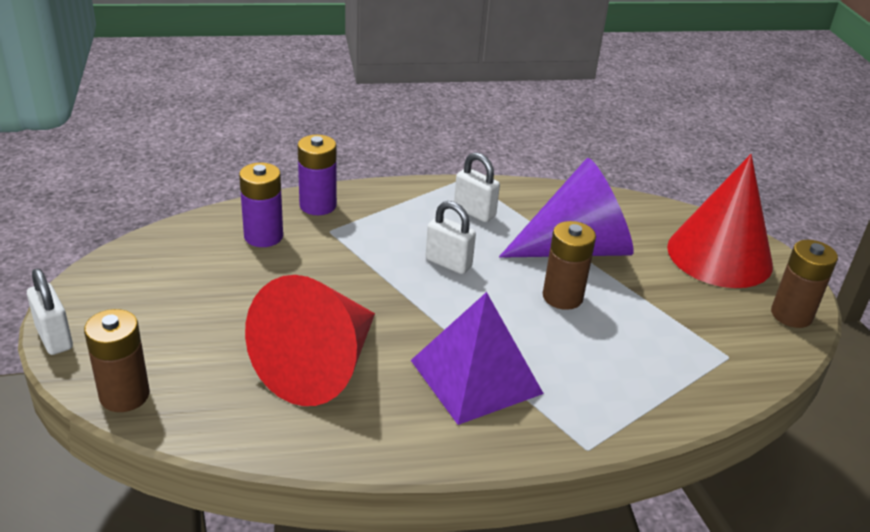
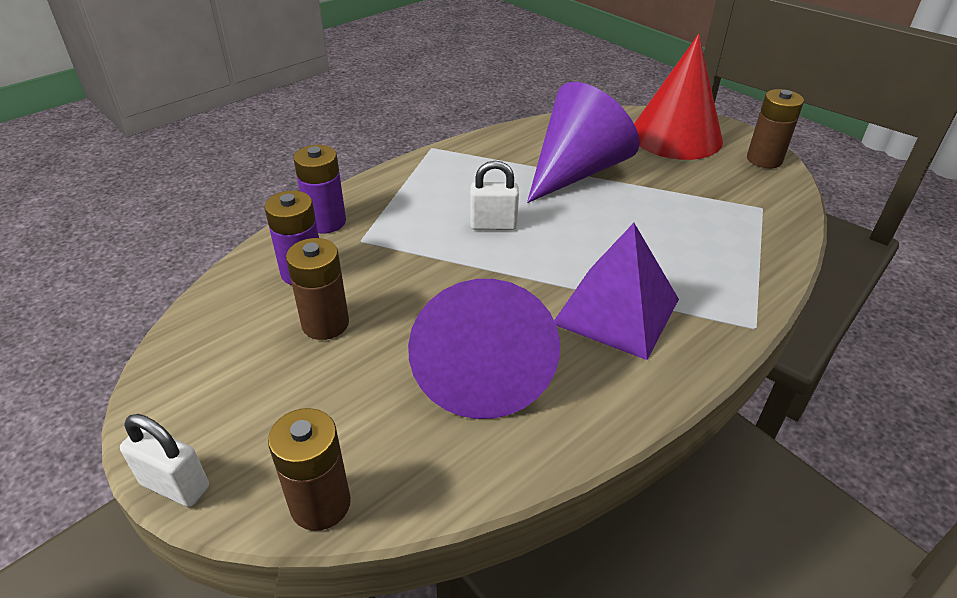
camera: 30 degrees left, 5 degrees up
(320, 366) = (482, 369): red cone -> purple cone
(474, 212) = (469, 173): white padlock -> none
(562, 297) = (608, 214): brown battery -> brown battery (325, 324)

